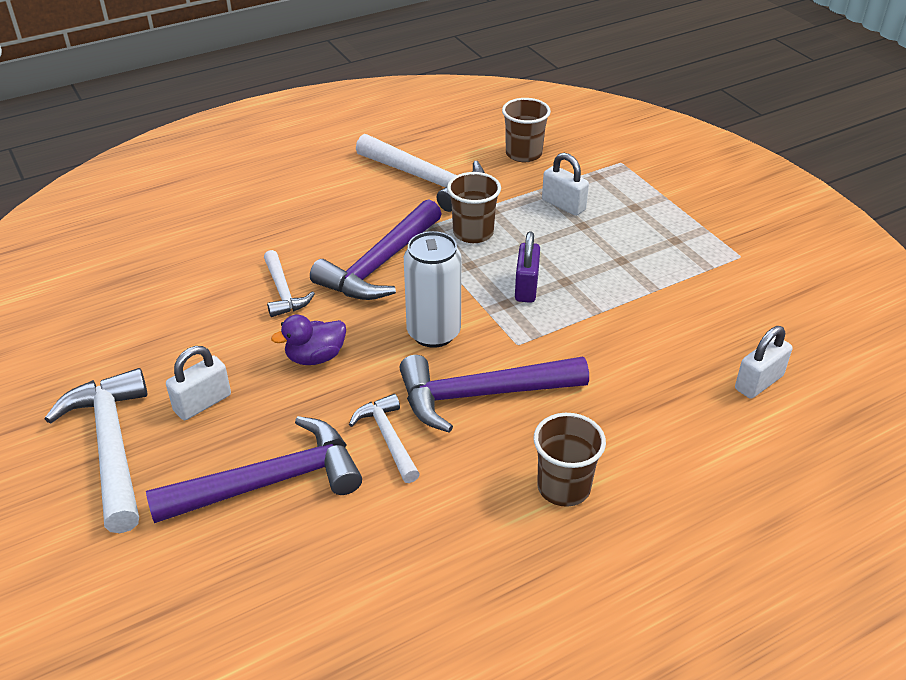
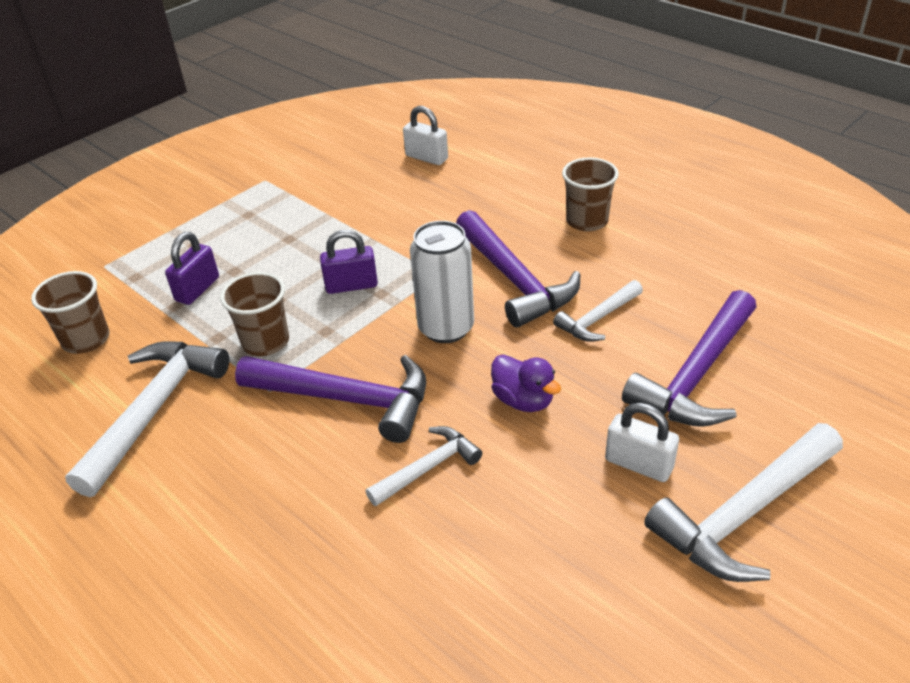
camera: 105 degrees left, 0 degrees up
(269, 482) = (697, 374): purple hammer -> purple hammer turned 105 degrees counterclockwise
(563, 205) = (197, 289): white padlock -> purple padlock

